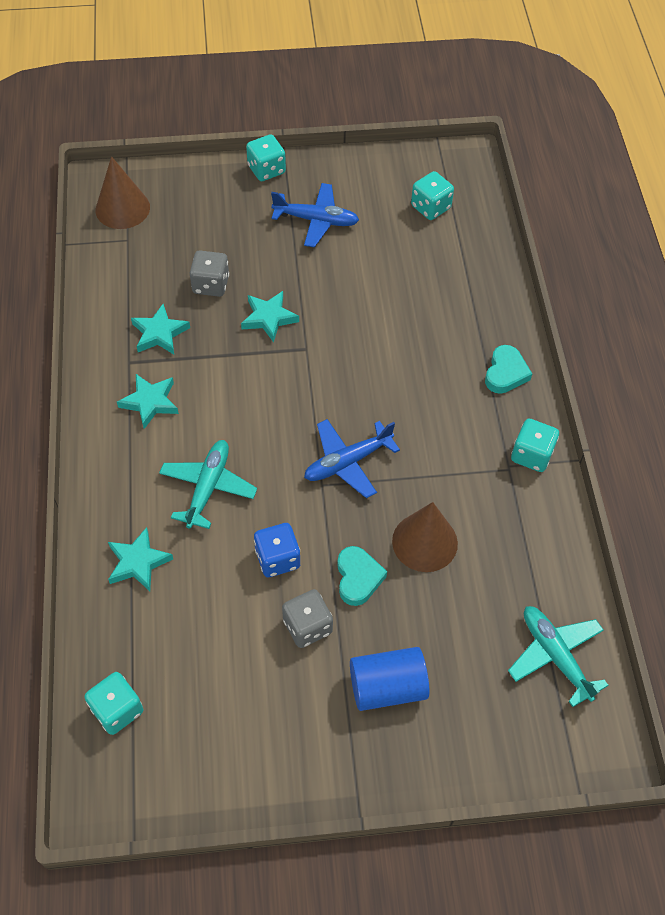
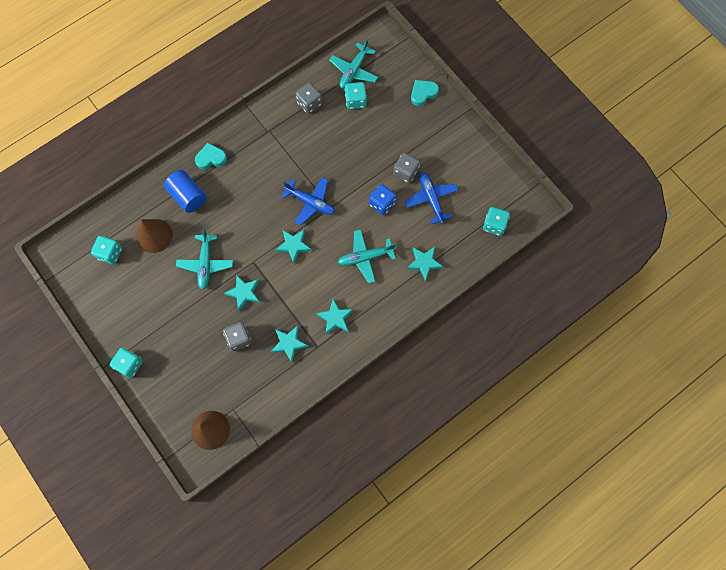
camera: 120 degrees left, 15 degrees up
(294, 407) = (294, 245): none -> turquoise star
(316, 220) = (156, 310): blue plane -> blue plane (431, 199)
(342, 296) = (205, 264): none -> turquoise plane
(358, 578) = (369, 164): turquoise heart -> turquoise heart (423, 93)
(387, 687) = (411, 126): blue cylinder -> blue cylinder (188, 196)
(424, 542) = (332, 147): brown cone -> brown cone (154, 235)
(527, 550) = (309, 103): none -> grey dice
(531, 455) = (255, 124): turquoise dice -> turquoise dice (355, 101)

